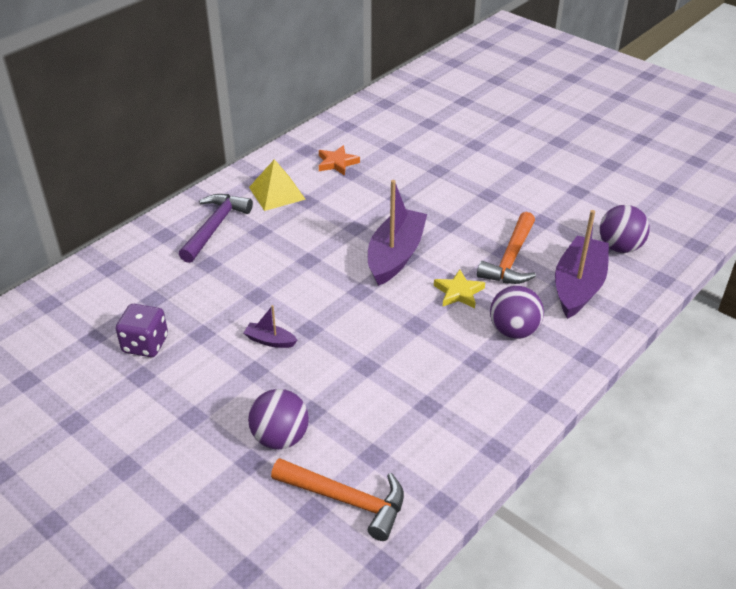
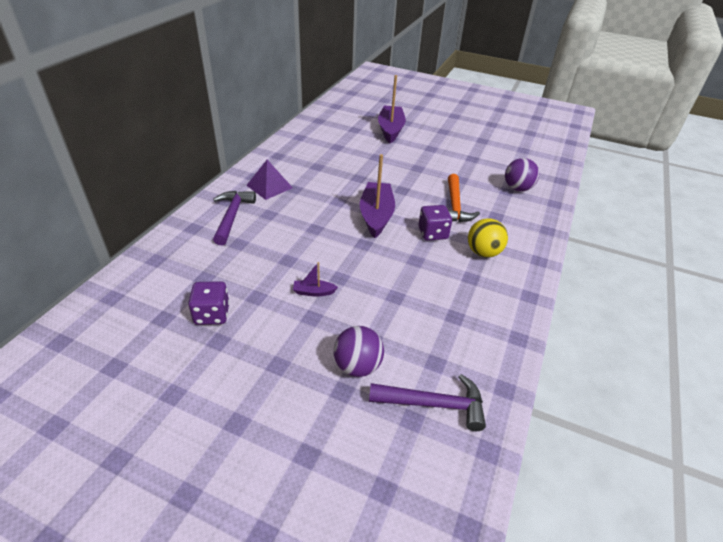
camera: 20 degrees left, 0 degrees up
(277, 193) = (269, 186): yellow pyramid -> purple pyramid
(337, 163) = (304, 161): orange star -> none
(347, 500) = (434, 404): orange hammer -> purple hammer
(458, 292) = (433, 233): yellow star -> purple dice
(513, 331) = (483, 252): purple ball -> yellow ball
(578, 286) = (507, 216): purple boat -> purple boat (390, 130)

